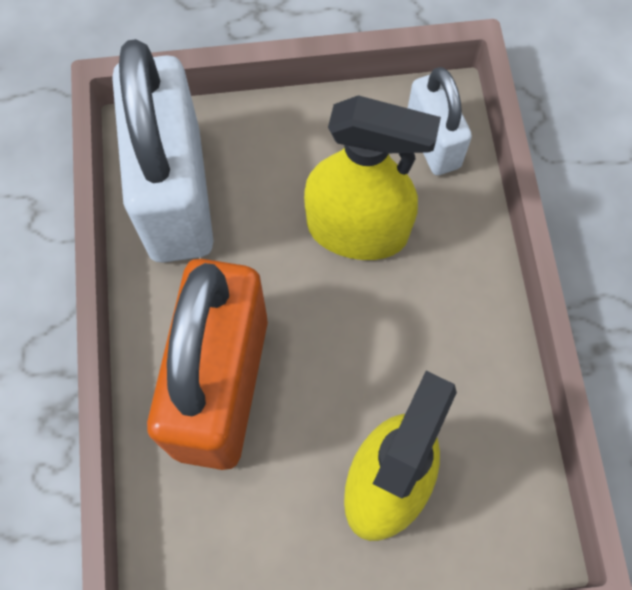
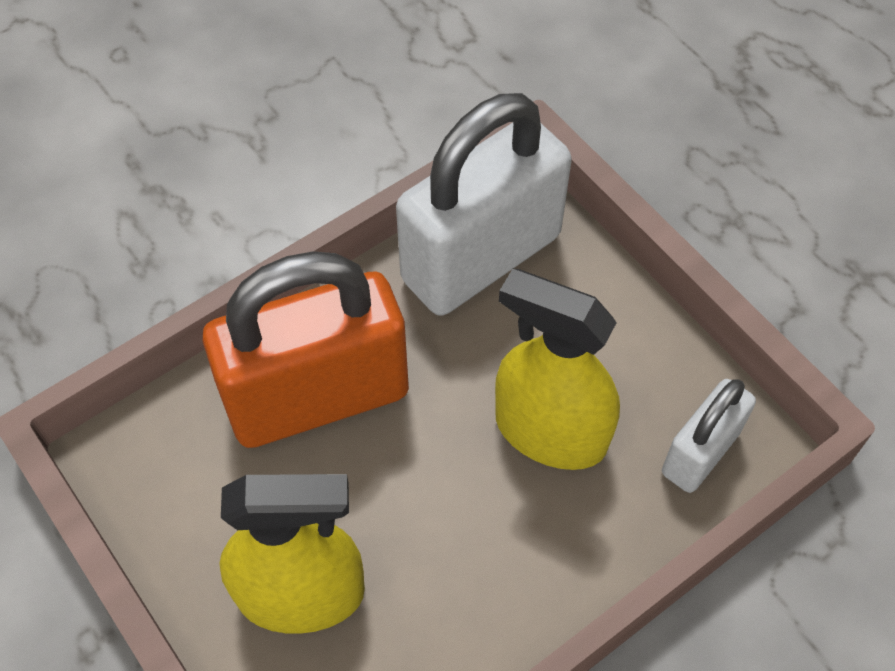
camera: 60 degrees right, 10 degrees down
(357, 230) = (550, 432): yellow spray bottle -> yellow spray bottle turned 135 degrees clockwise

